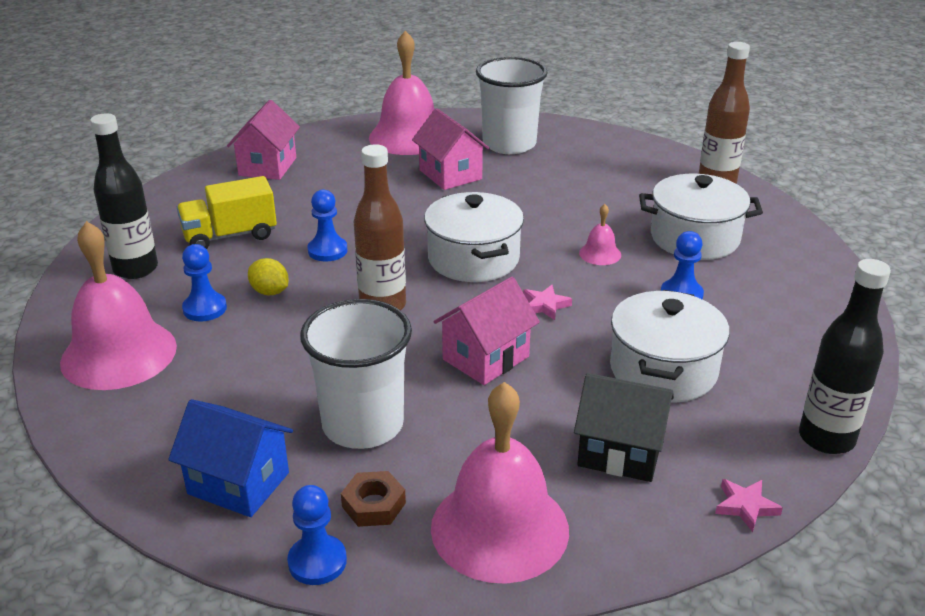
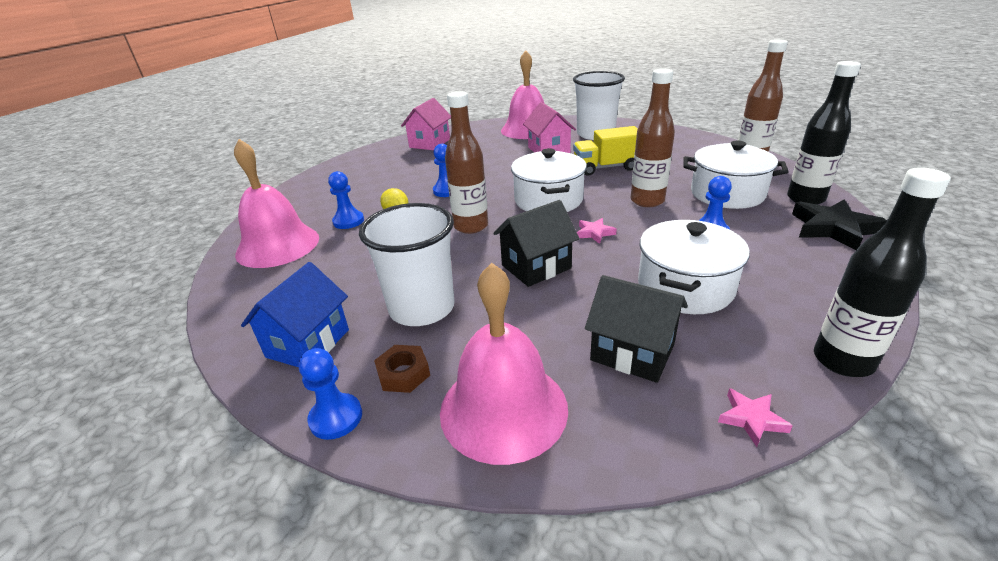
camera: 15 degrees right, 0 degrees up
(136, 269) = (318, 196): black bottle -> black bottle (805, 199)
(230, 236) = (387, 180): yellow truck -> yellow truck (606, 167)
(238, 483) = (308, 343): blue house -> blue house turned 75 degrees clockwise
(486, 358) = (536, 267): pink house -> black house
(600, 253) = (647, 201): pink bell -> brown bottle
(815, 281) = (833, 229): none -> black star

